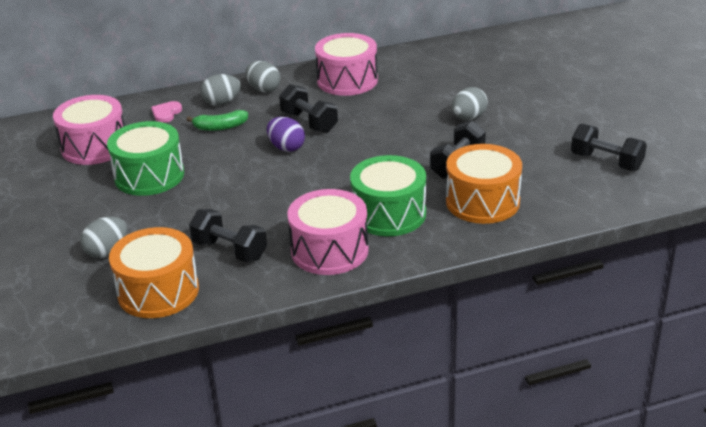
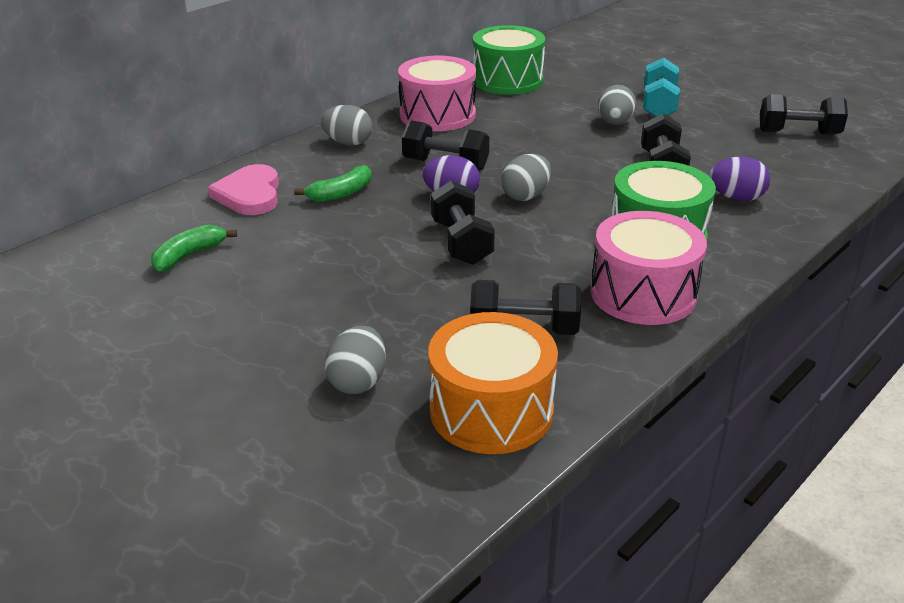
camera: 30 degrees left, 0 degrees up
(94, 146) = (189, 255): pink drum -> green banana
(149, 176) = (310, 271): green drum -> green drum (507, 80)
(166, 113) = (250, 194): pink heart -> pink heart, size x1.69
(222, 103) = (311, 167): grey egg -> grey egg (526, 196)
(256, 182) = (461, 242): none -> black dumbbell
(482, 202) = (736, 198): orange drum -> purple egg
(523, 110) = (659, 105): none -> turquoise dumbbell

